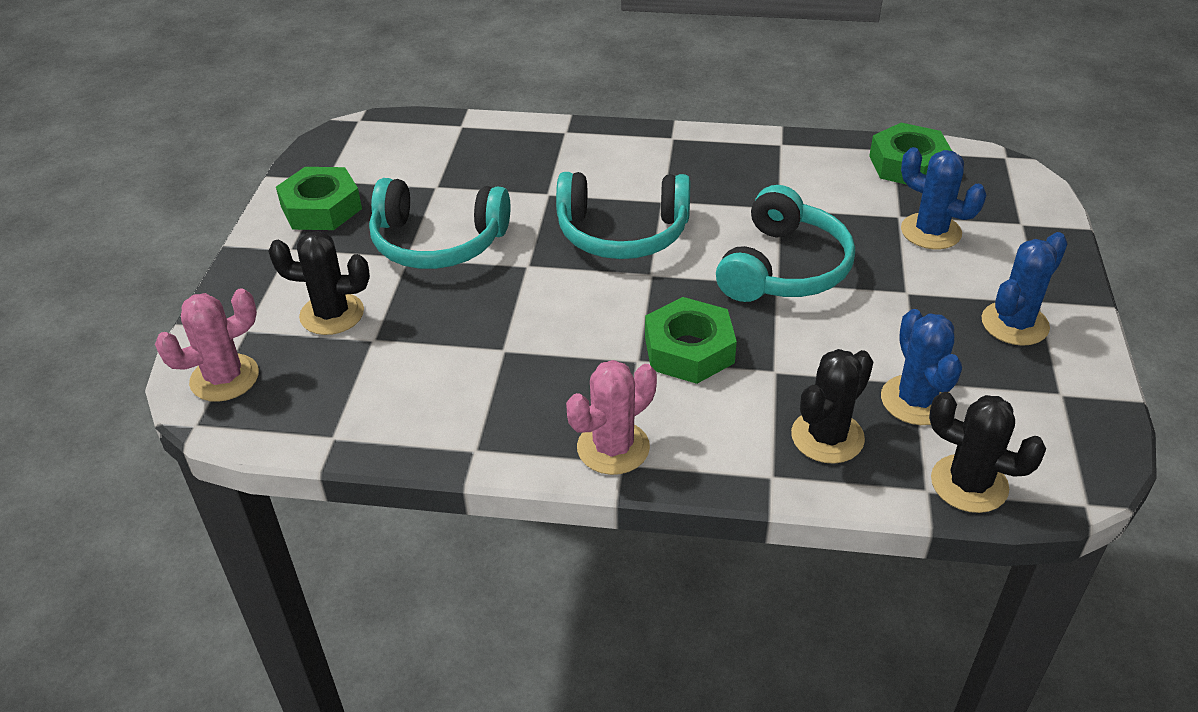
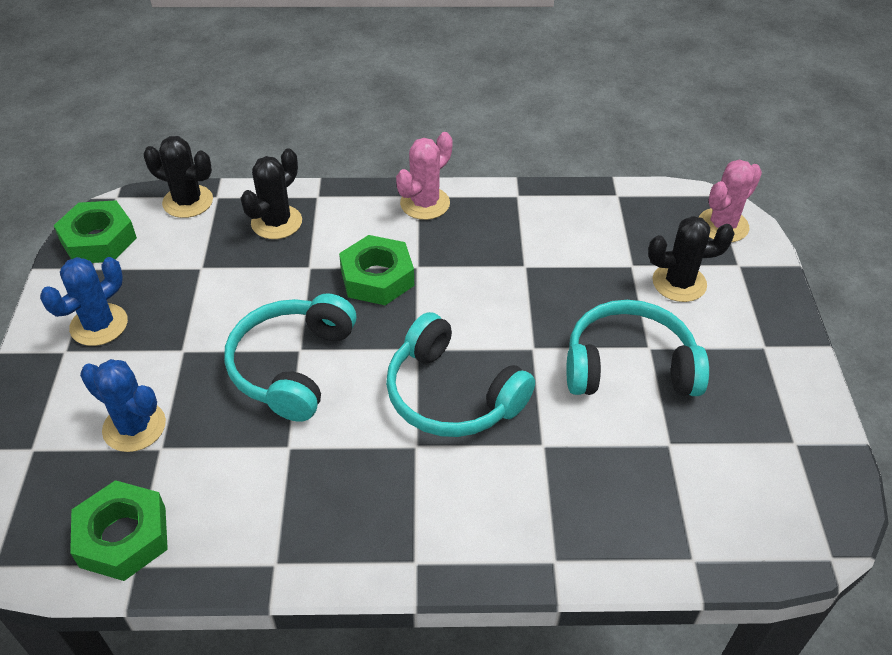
camera: 170 degrees right, 5 degrees up
(321, 208) = (771, 399): green nut -> green nut (98, 240)
(622, 233) = (451, 395): turquoise headphones -> turquoise headphones turned 135 degrees counterclockwise
(916, 400) = (205, 253): blue cactus -> none

